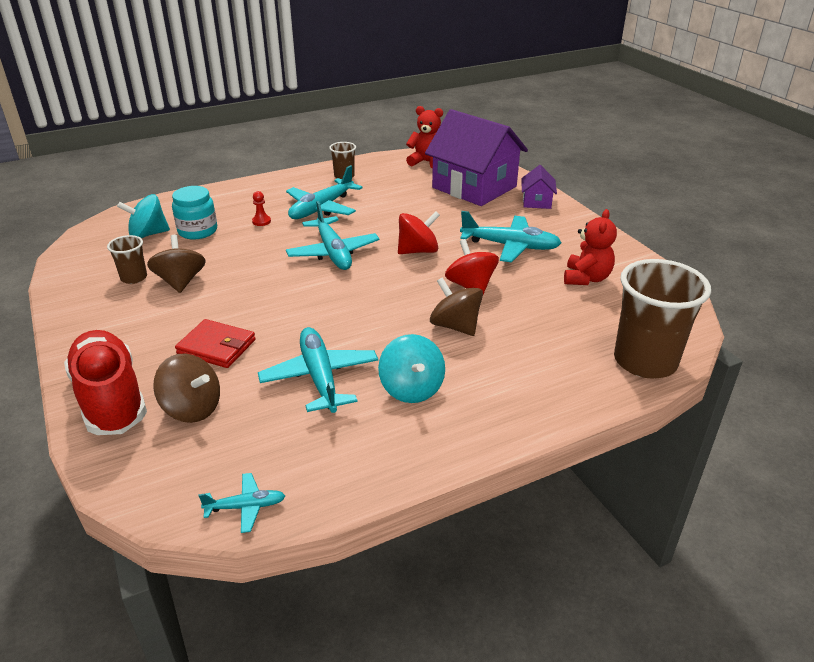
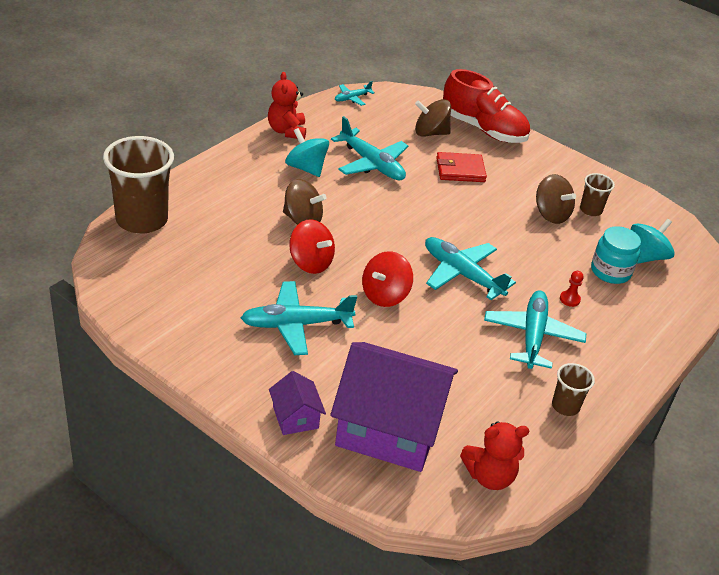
camera: 150 degrees right, 5 degrees up
(586, 278) = (204, 296): red teddy bear -> red teddy bear (287, 131)

